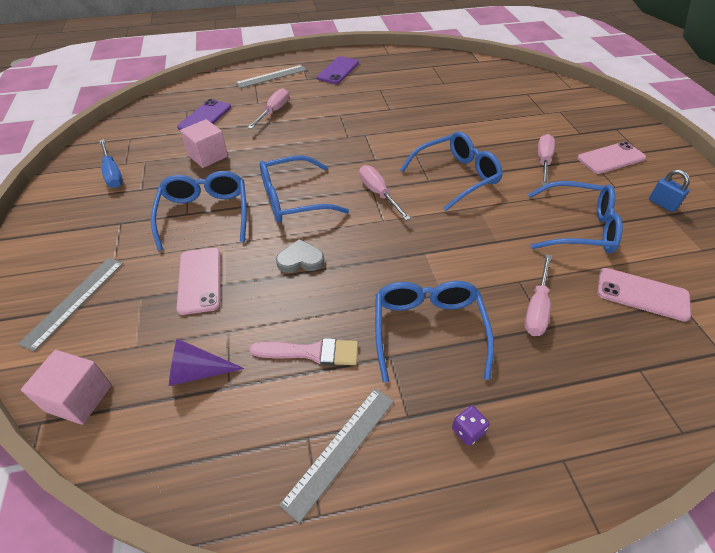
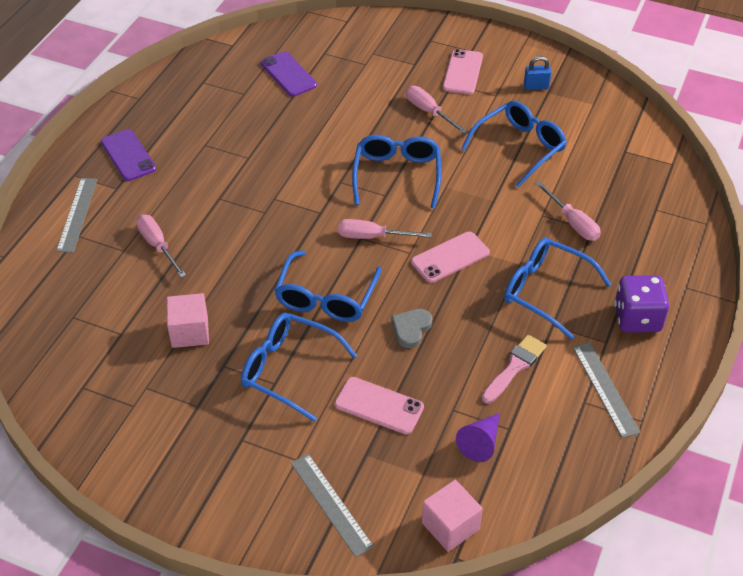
camera: 55 degrees left, 0 degrees up
(113, 173) = (144, 422): blue screwdriver -> none
(205, 117) = (107, 306): purple phone -> purple phone (288, 74)
(467, 431) = (637, 318): purple dice -> purple dice, size x2.23
(642, 294) = (604, 163): pink phone -> pink phone (450, 257)

